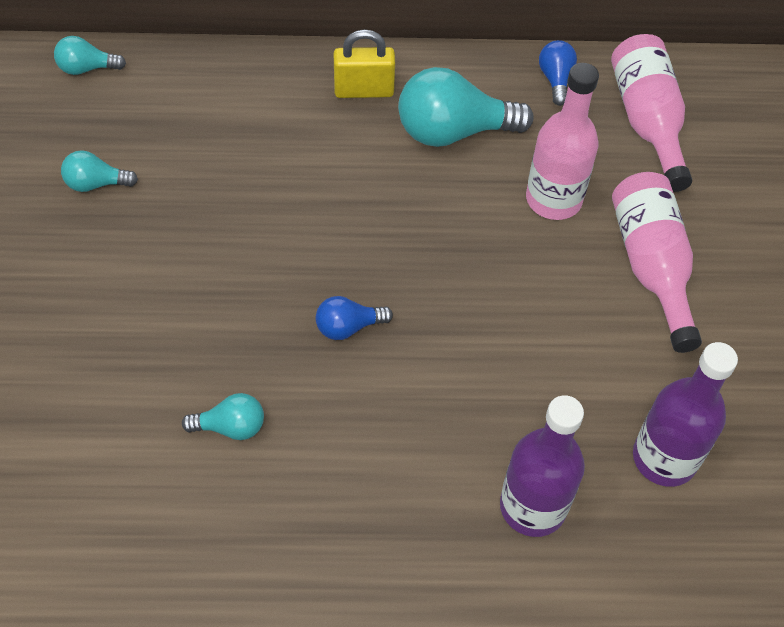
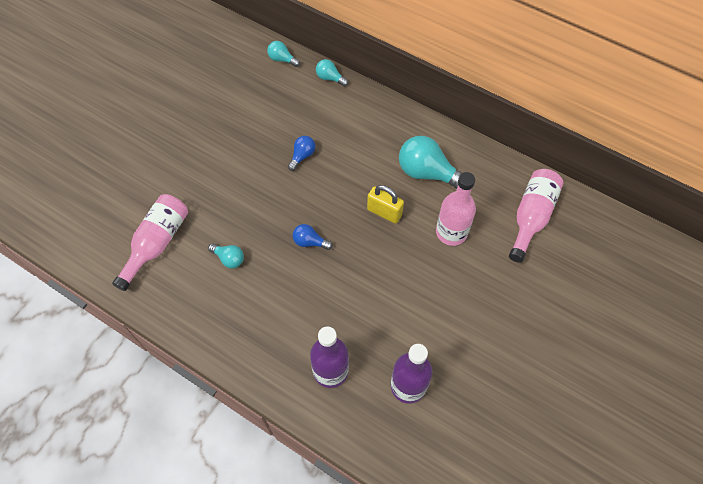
camera: 35 degrees right, 5 degrees up
(96, 184) = (249, 117): turquoise light bulb -> turquoise light bulb (330, 78)
(364, 90) = (399, 131): yellow padlock -> yellow padlock (384, 212)
(555, 80) = (499, 171): blue light bulb -> blue light bulb (302, 156)
(651, 266) = (475, 291): pink bottle -> pink bottle (157, 243)

